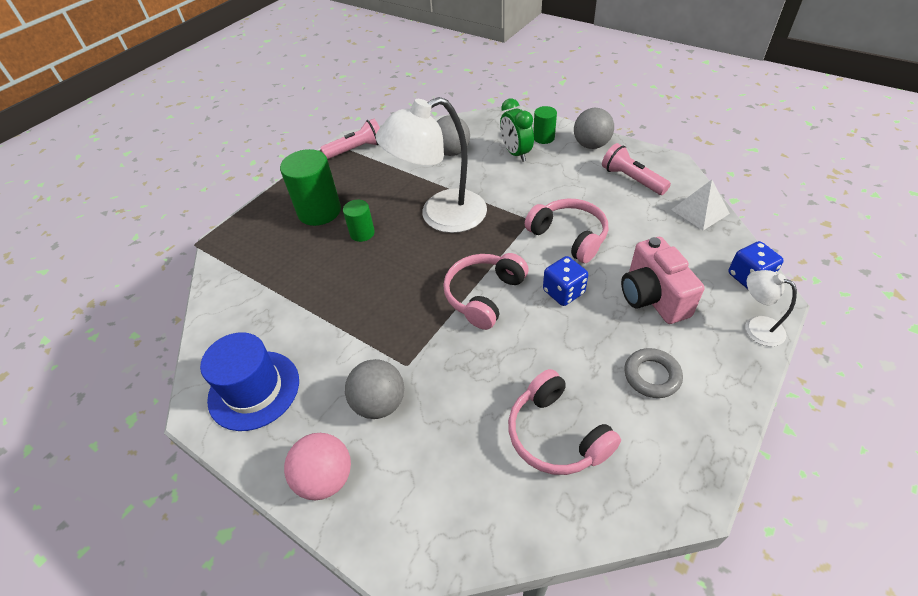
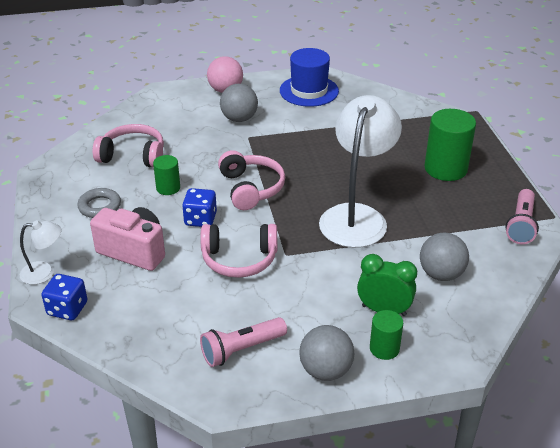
camera: 130 degrees right, 10 degrees down
(362, 233) = (390, 174): green cylinder -> green cylinder (168, 188)
(631, 179) = (241, 350): pink flashlight -> pink flashlight turned 150 degrees clockwise
(700, 211) = (147, 352): white pyramid -> none

